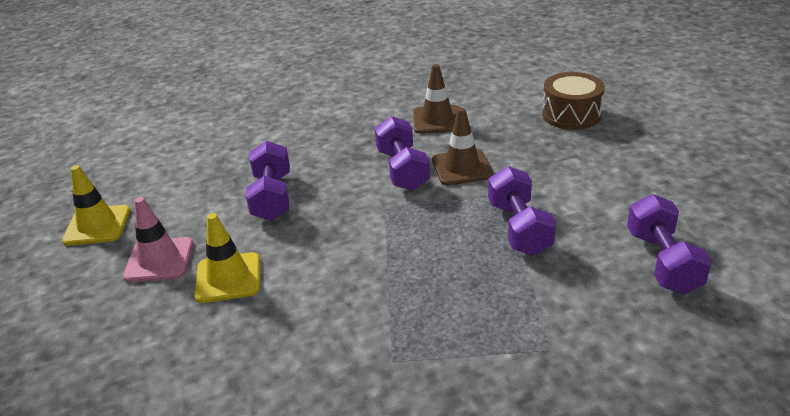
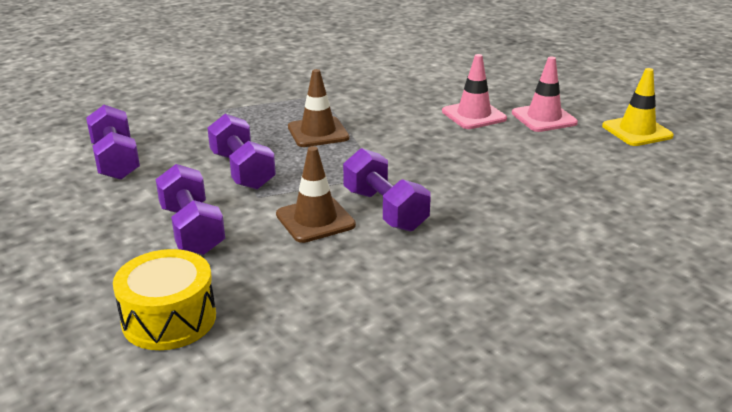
camera: 160 degrees right, 5 degrees down
(228, 278) = (473, 115): yellow traffic cone -> pink traffic cone
(272, 197) = (504, 169): purple dumbbell -> purple dumbbell (192, 230)
(437, 120) = (375, 284): brown traffic cone -> brown traffic cone (318, 132)
(571, 115) = (169, 319): brown drum -> yellow drum

